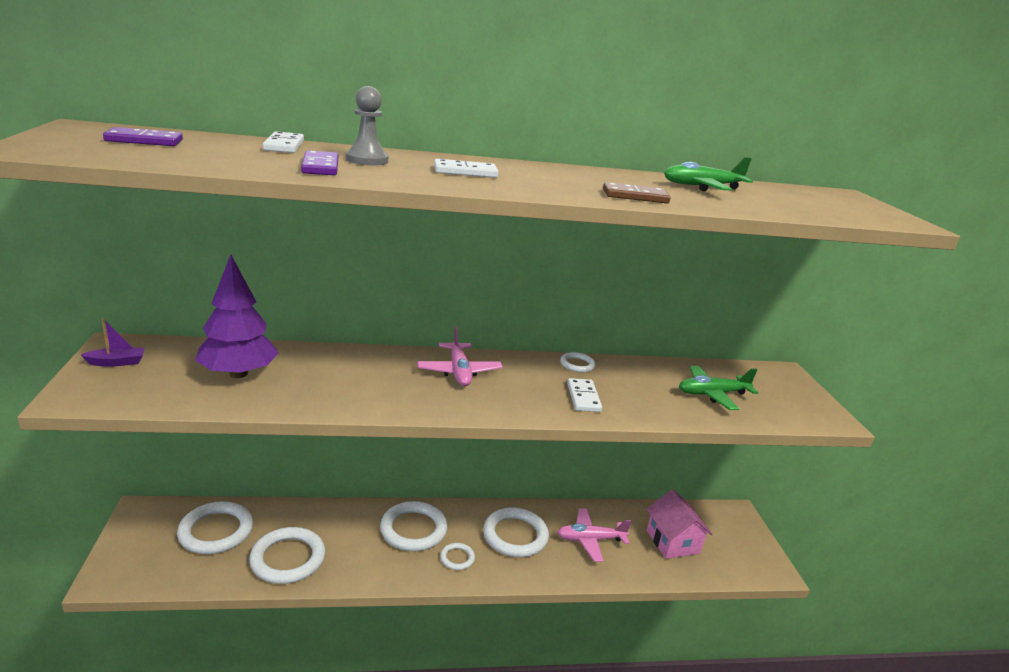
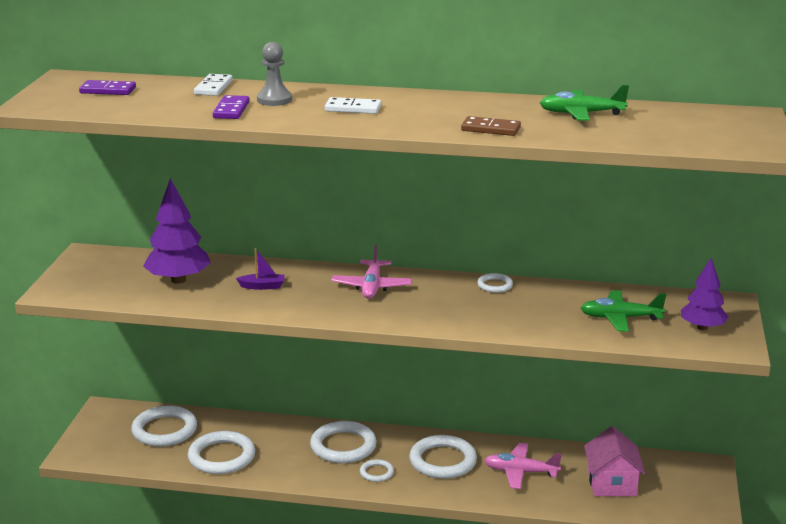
camera: 20 degrees right, 0 degrees up
(117, 362) = (86, 267): purple boat -> purple boat (262, 286)
(583, 397) = (480, 314): white domino -> none
(787, 400) = (702, 327): none -> purple tree

